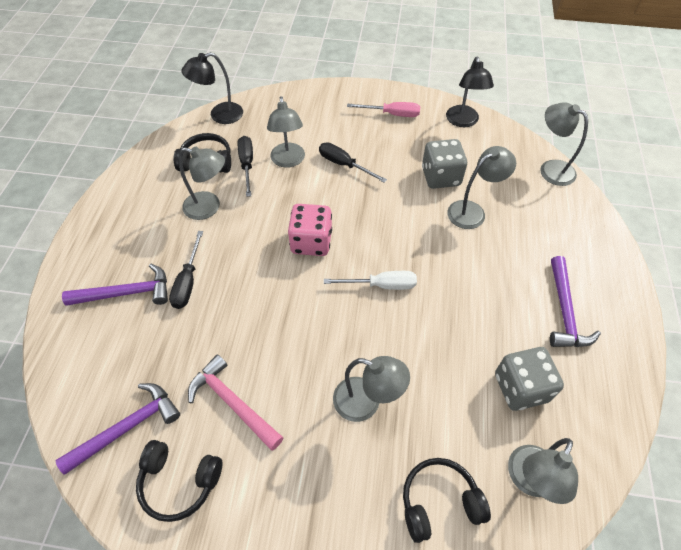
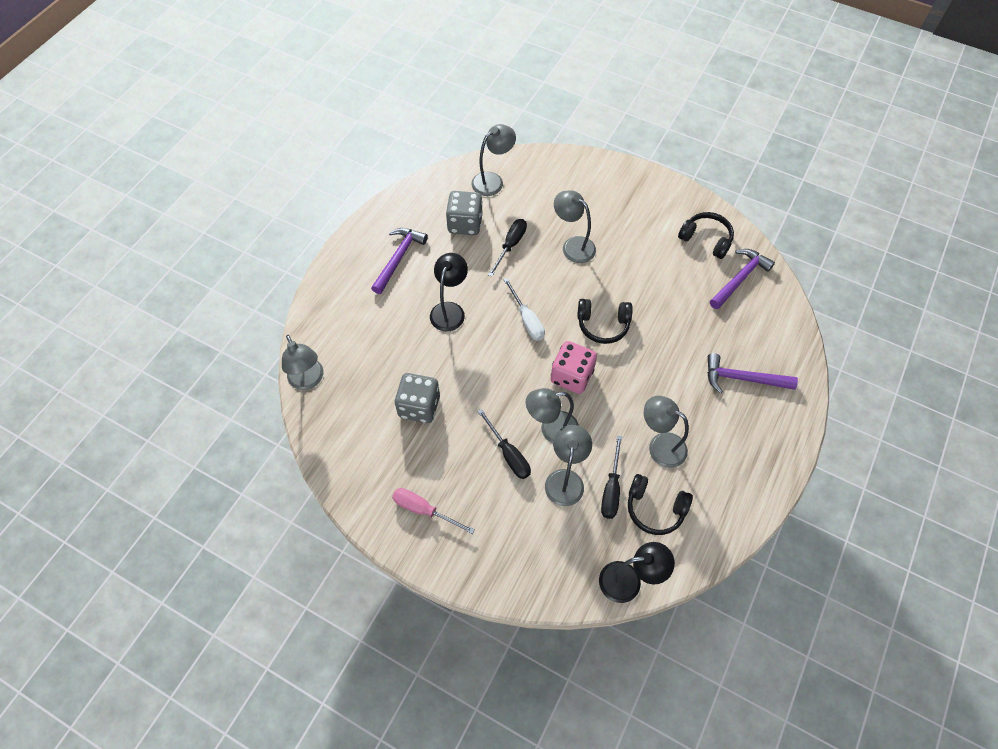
camera: 160 degrees left, 5 degrees up
(128, 427) = (740, 278): purple hammer -> purple hammer turned 150 degrees clockwise
(188, 282) = (688, 372): black screwdriver -> black screwdriver (510, 245)
(233, 402) = (665, 272): pink hammer -> none
(381, 285) = (527, 319): white screwdriver -> white screwdriver turned 135 degrees counterclockwise
(439, 502) = (551, 186): black headphones -> black headphones (603, 325)
(463, 121) = (352, 471): black lamp -> black lamp (450, 310)
(472, 211) = (412, 360): grey lamp -> grey lamp (551, 429)

